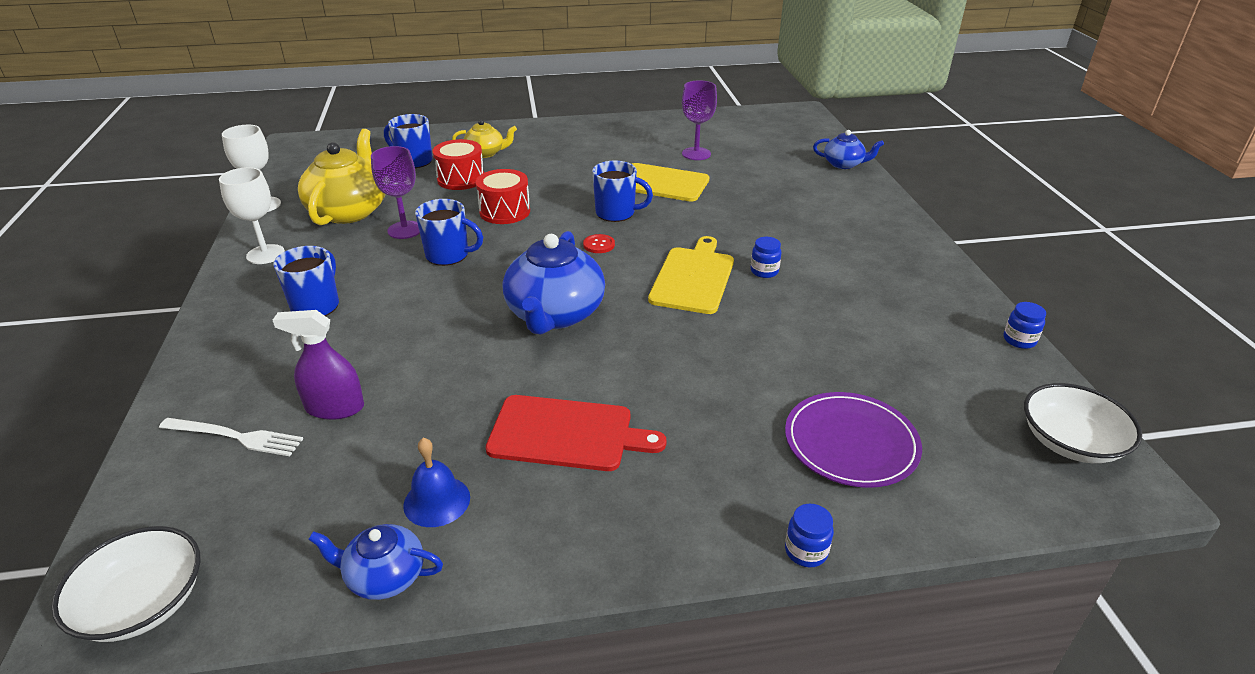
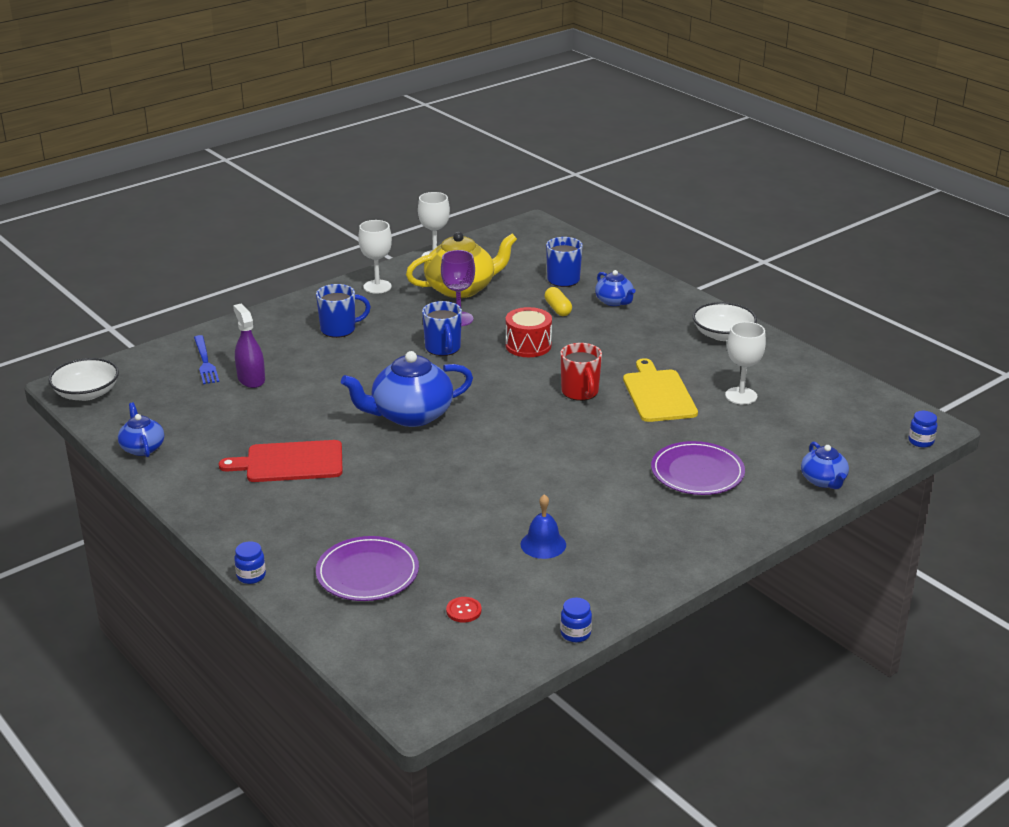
camera: 60 degrees right, 5 degrees down
(234, 437) = (205, 361): white fork -> blue fork
(437, 501) = (203, 441): blue bell -> blue bell (543, 544)
(461, 179) = (558, 309): red drum -> yellow capsule
(486, 153) = (614, 301): yellow teapot -> blue teapot
(567, 433) = (290, 462): red cutting board -> red cutting board turned 105 degrees clockwise
(599, 245) = (521, 401): red button -> red button (463, 611)
(616, 213) = (580, 392): blue mug -> red mug
(693, 278) = (516, 456): yellow cutting board -> none
(696, 154) = (741, 396): purple goblet -> white goblet
(764, 271) = (559, 485): blue jar -> blue jar (921, 441)
(793, 204) = (697, 472): none -> purple plate
(1070, 442) = (449, 673): white bowl -> white bowl (723, 335)

